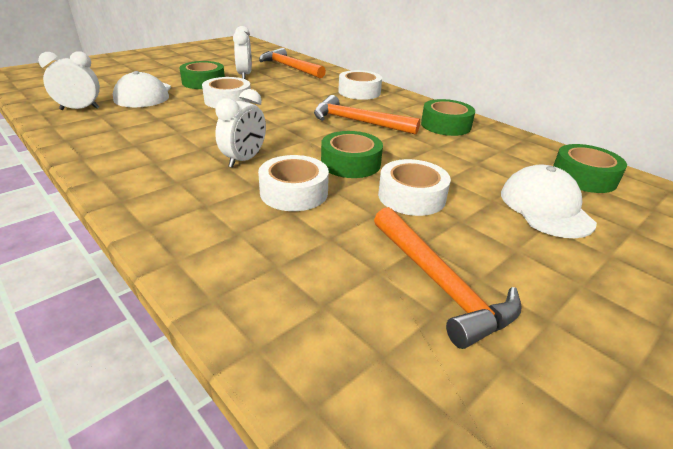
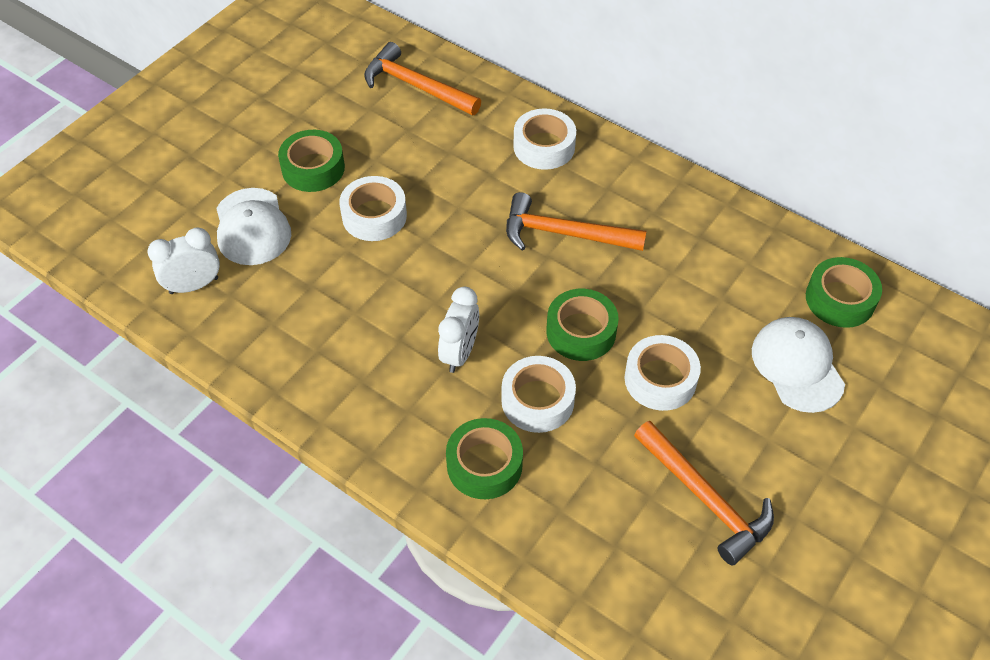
camera: 10 degrees left, 20 degrees up
(244, 75) = (361, 131): white clock -> none
(445, 125) = (676, 216): green tape -> green tape (484, 465)

